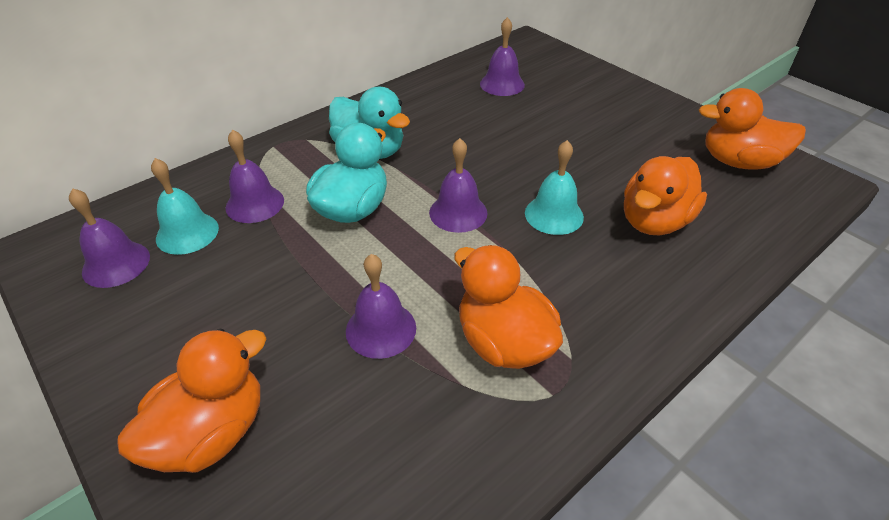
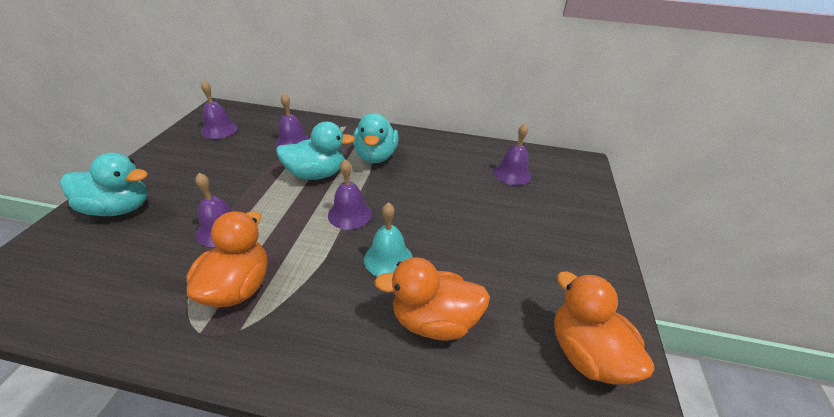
camera: 50 degrees right, 5 degrees down
(187, 233) = (254, 136): turquoise bell -> none
(211, 433) = (119, 208): orange duck -> turquoise duck

